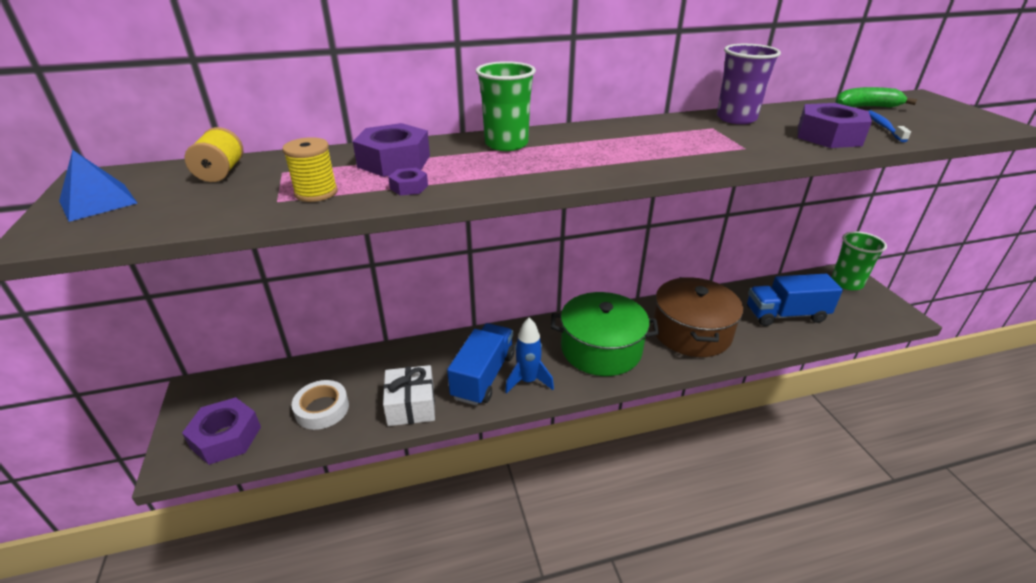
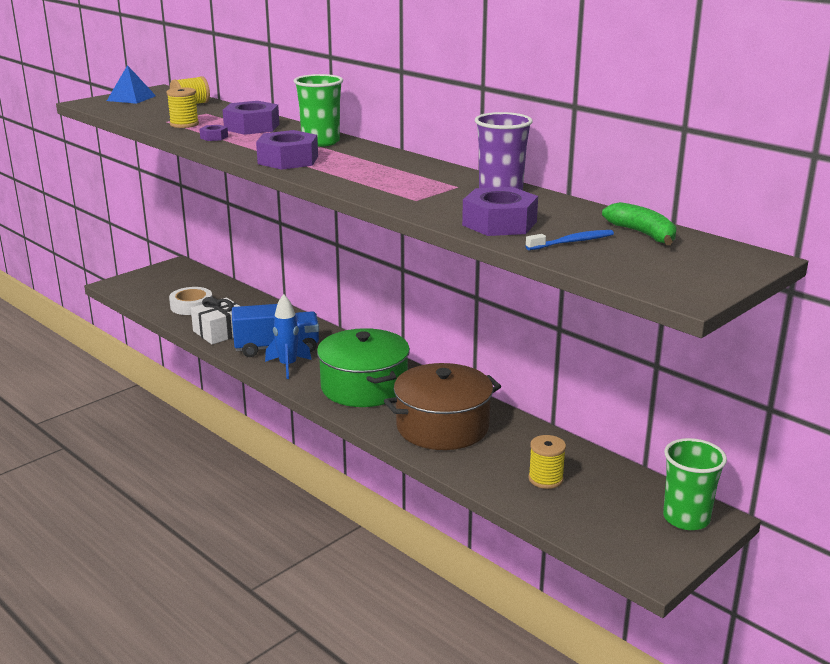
camera: 60 degrees right, 10 degrees down
(226, 437) = (144, 289): purple nut -> purple nut (288, 160)
(785, 315) = (545, 479): blue truck -> yellow spool

